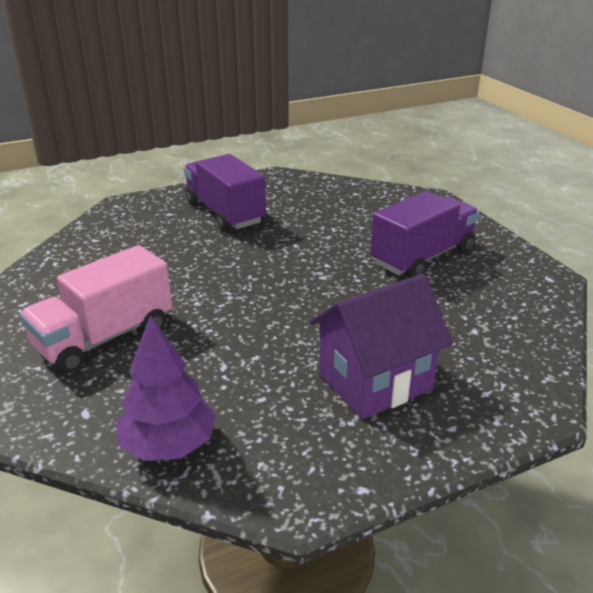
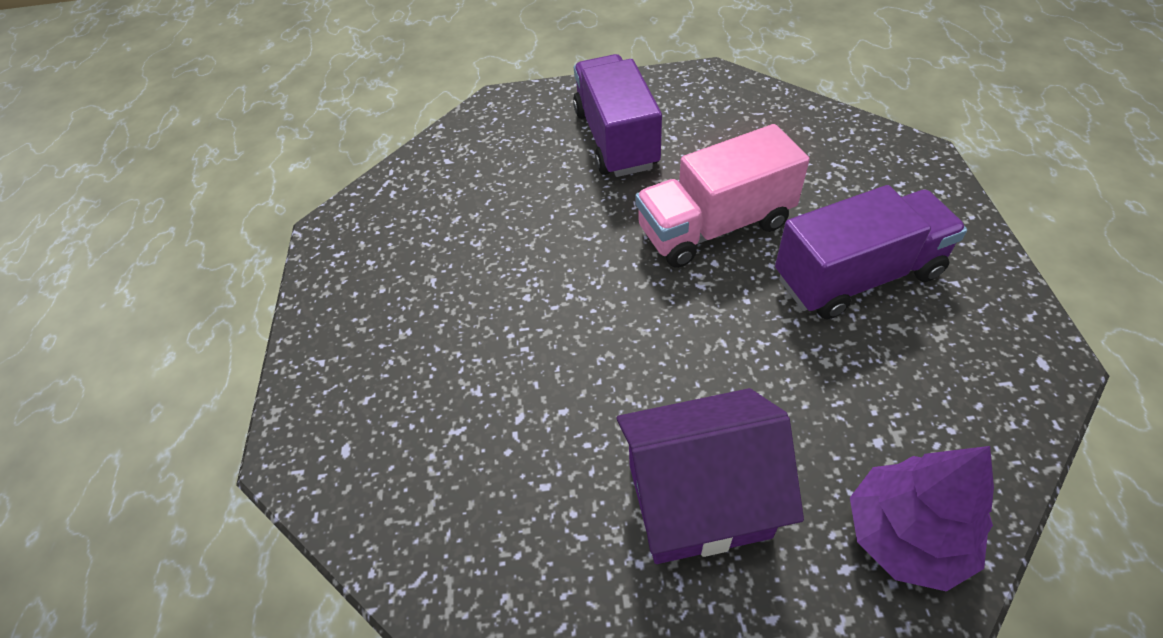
camera: 25 degrees right, 20 degrees up
(105, 337) = (404, 332): pink truck -> pink truck (715, 227)
(168, 445) = (414, 531): purple tree -> purple tree (905, 535)

